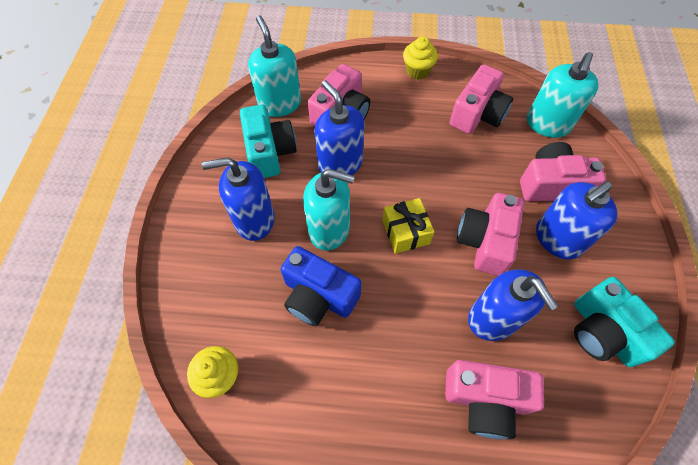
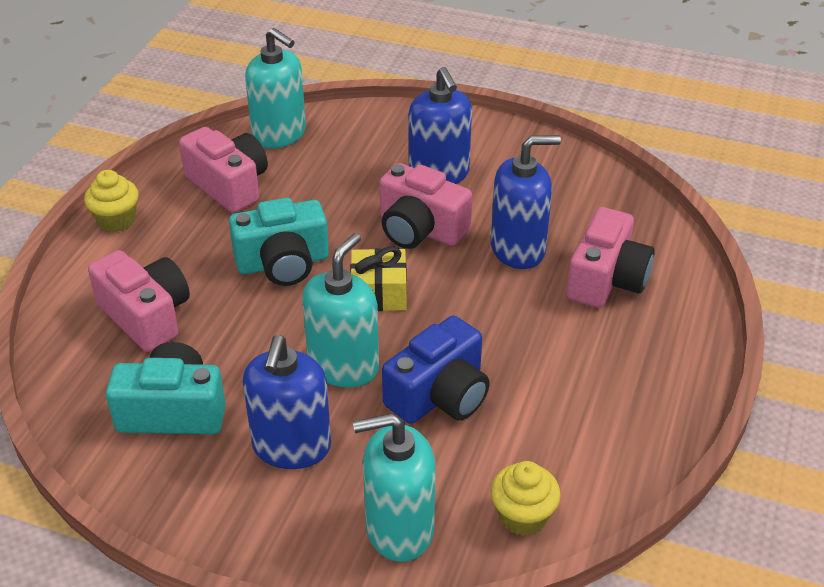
camera: 75 degrees left, 20 degrees down
(280, 104) = (81, 384): turquoise soap dispenser -> turquoise soap dispenser (399, 529)
(340, 164) = (239, 334): blue soap dispenser -> none
(551, 184) = (366, 157): pink camera -> none
(603, 332) = (556, 177): turquoise camera -> turquoise camera (283, 263)

